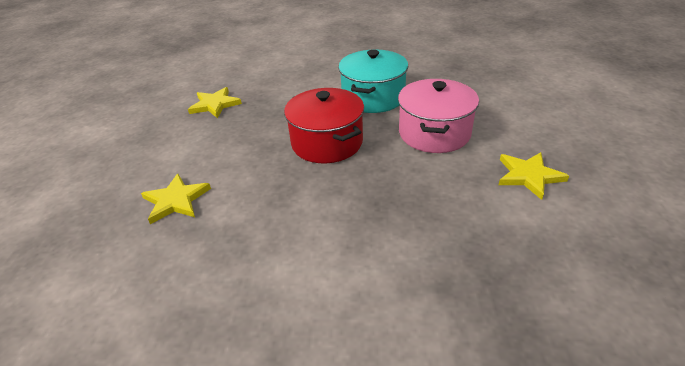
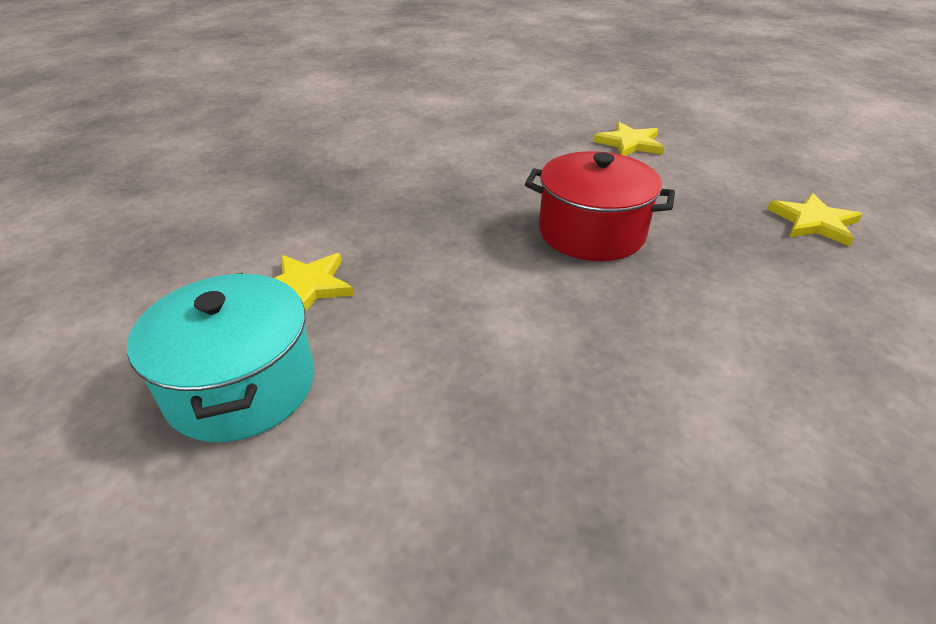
camera: 140 degrees right, 0 degrees up
(373, 97) = (642, 330): turquoise pot -> turquoise pot (241, 386)
(434, 133) = (473, 301): pink pot -> none

